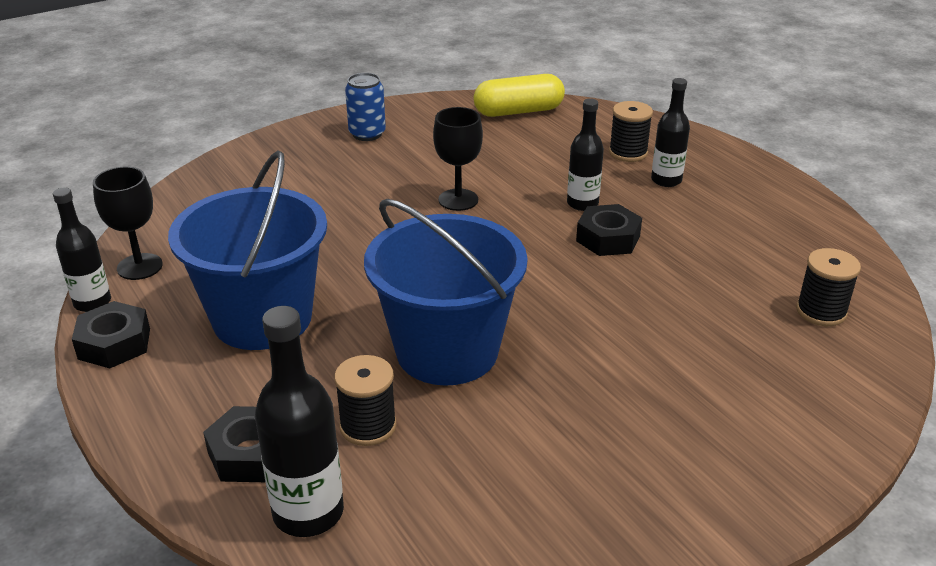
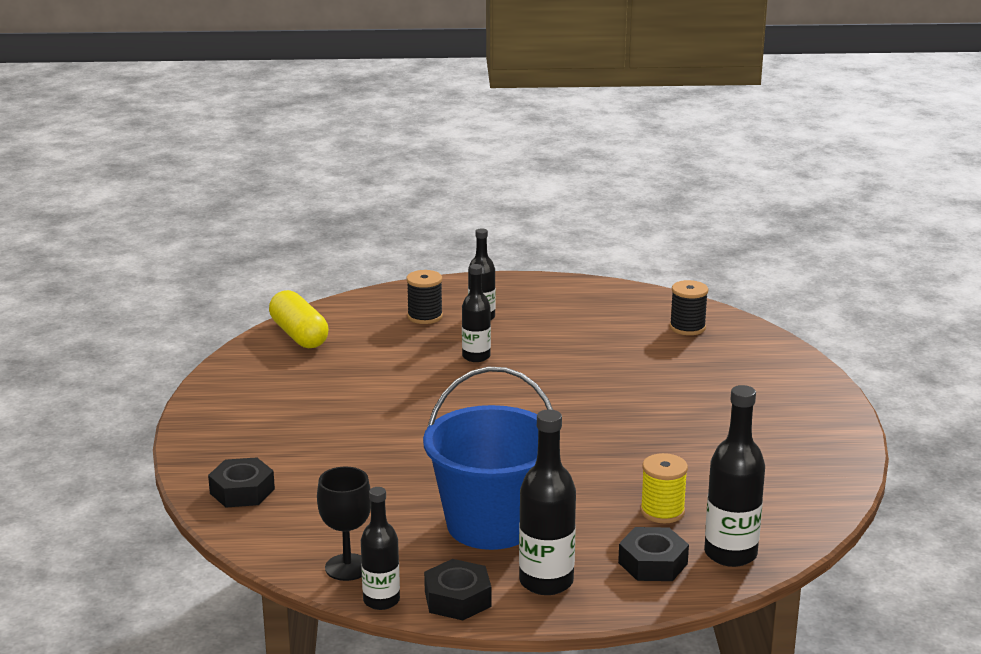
camera: 60 degrees left, 10 degrees down
(172, 388) = (546, 582): none -> black bottle
(367, 134) = (245, 409): blue can -> none
(368, 426) = (662, 511): black spool -> yellow spool
(447, 351) = (607, 461): blue bucket -> none
(458, 200) = (411, 401): black goblet -> none
(518, 111) = (299, 335): yellow capsule -> yellow capsule turned 45 degrees counterclockwise
(608, 238) = (533, 363): black nut -> black nut (242, 491)

